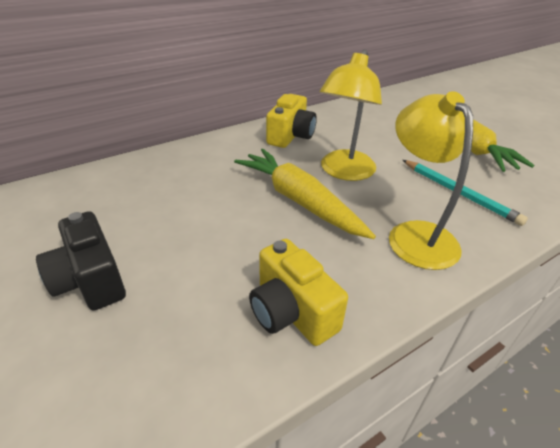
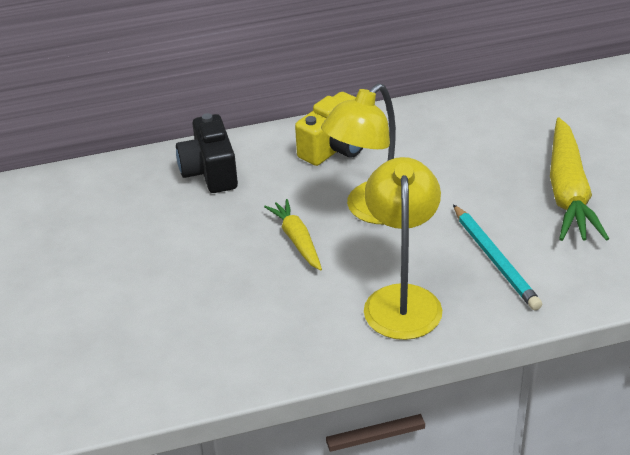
camera: 20 degrees right, 0 degrees up
(90, 280) = (62, 290): black camera -> black camera (210, 172)
(291, 312) = (229, 350): yellow camera -> none
(299, 201) = (297, 240): yellow carrot -> yellow carrot, size x0.56

